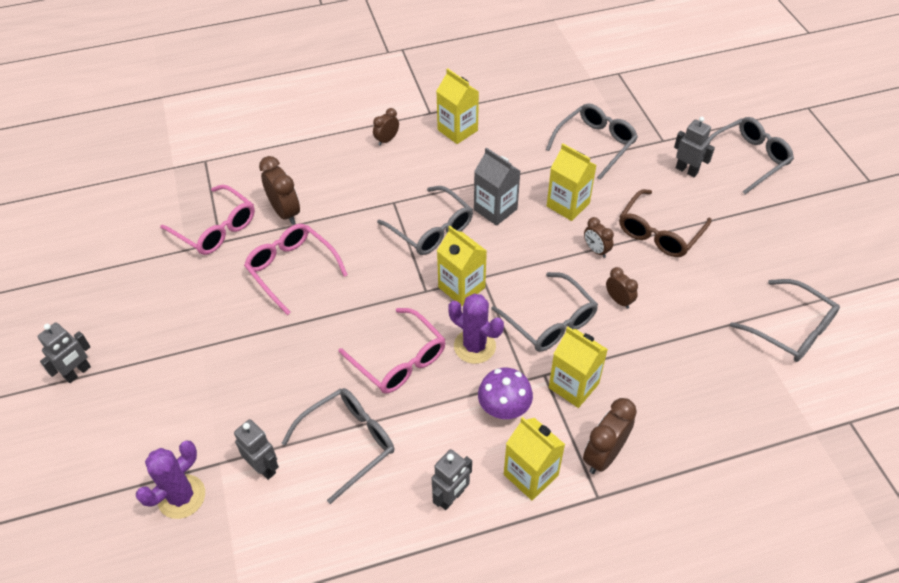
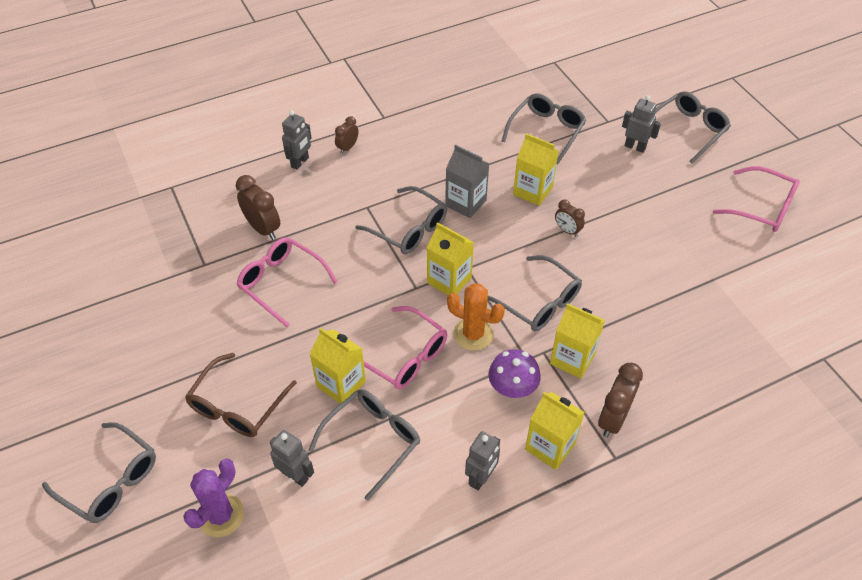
camera: 10 degrees left, 0 degrees up
(78, 373) = (88, 410): grey robot -> grey robot (300, 162)
(216, 229) = (197, 252): pink glasses -> pink glasses (762, 208)
(457, 130) = (414, 131): yellow carton -> yellow carton (341, 384)
(474, 346) = (473, 334): purple cactus -> orange cactus
(618, 300) = (597, 274): brown clock -> none
(659, 232) = (622, 207): brown glasses -> brown glasses (237, 406)
(791, 329) = (757, 282): grey glasses -> grey glasses (110, 481)

